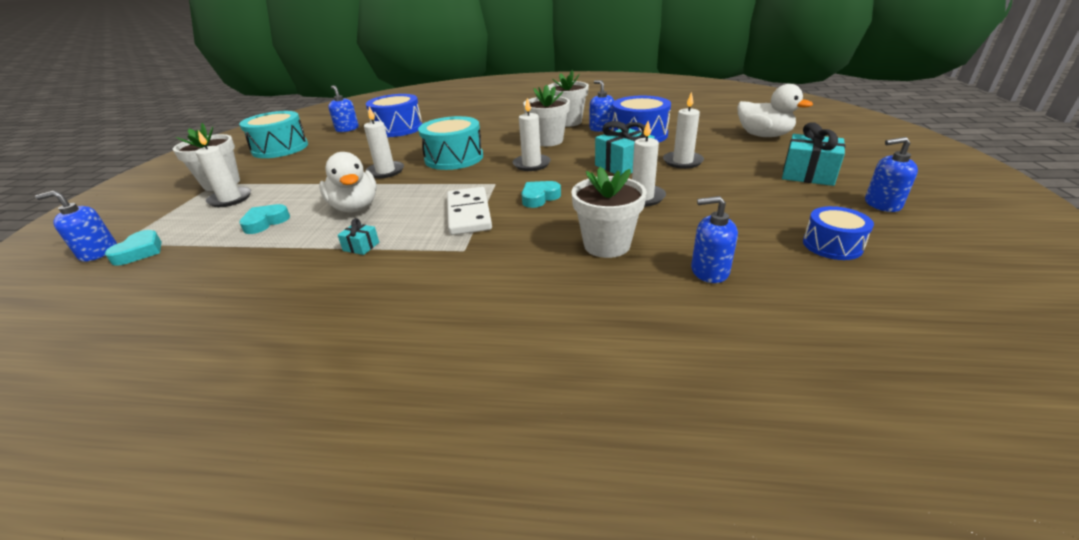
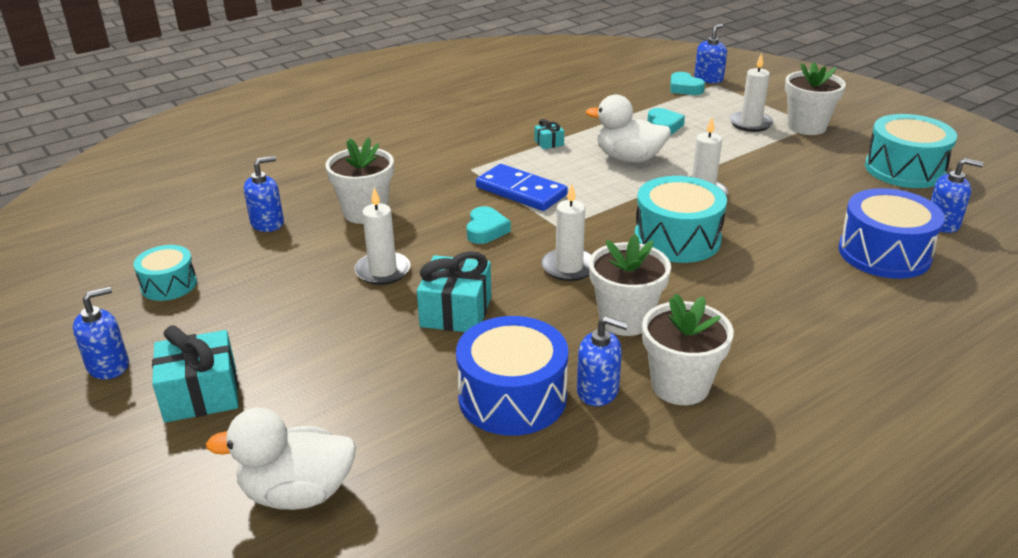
camera: 135 degrees right, 0 degrees up
(468, 214) = (521, 191): white domino -> blue domino
(682, 162) = (386, 352): white candle -> none
(832, 245) = (169, 285): blue drum -> turquoise drum

